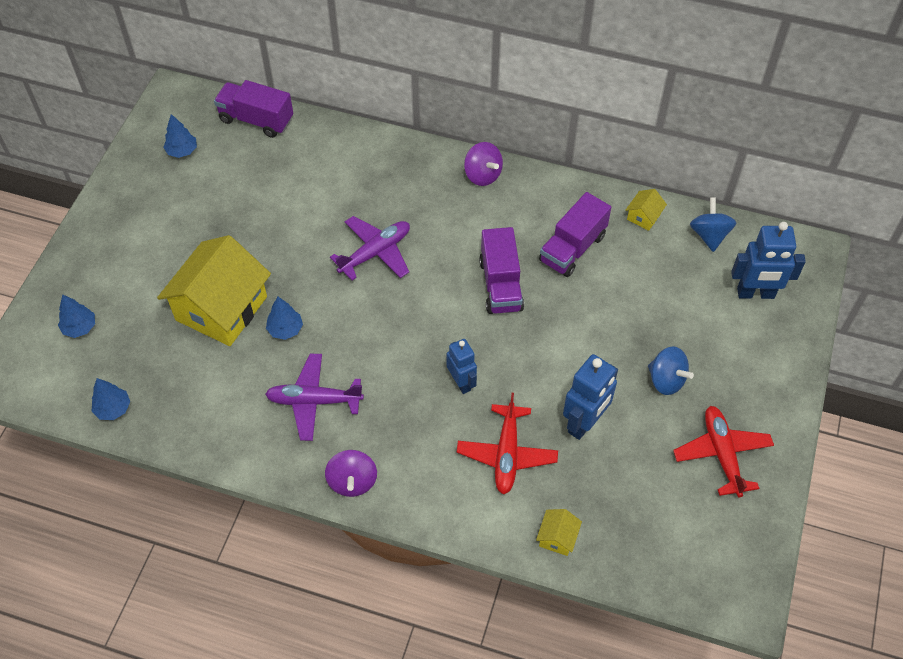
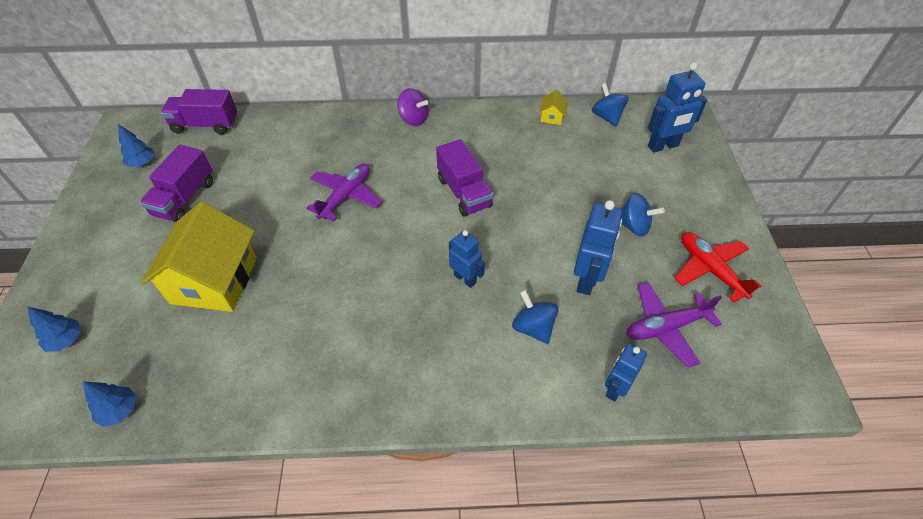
camera: 20 degrees left, 5 degrees down
(285, 329) = (284, 281): blue tree -> none
(314, 401) = (333, 336): purple plane -> purple plane (665, 327)
(352, 481) = (399, 401): purple spinning top -> none
(506, 454) = (533, 327): red plane -> blue spinning top
(557, 537) = (615, 388): yellow house -> blue robot
(572, 248) = (509, 151): purple truck -> purple truck (185, 198)

